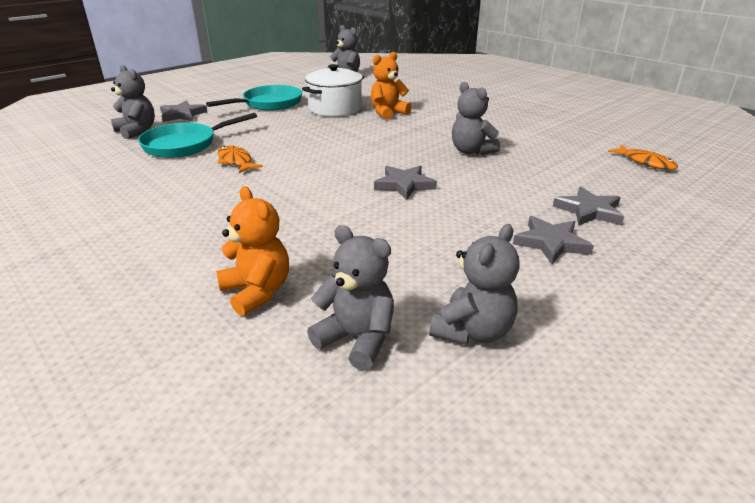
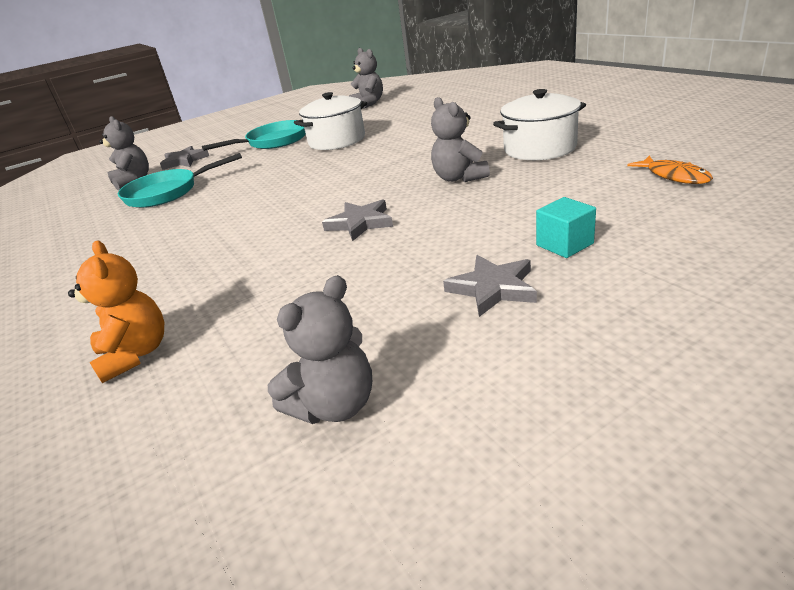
camera: 15 degrees right, 0 degrees up
(236, 161) = (204, 207): orange fish -> none
(357, 339) = (201, 413): grey teddy bear -> none
(388, 113) = (390, 140): orange teddy bear -> none
(527, 131) = (539, 148): none -> white pot
(589, 211) = (564, 244): grey star -> turquoise cube

